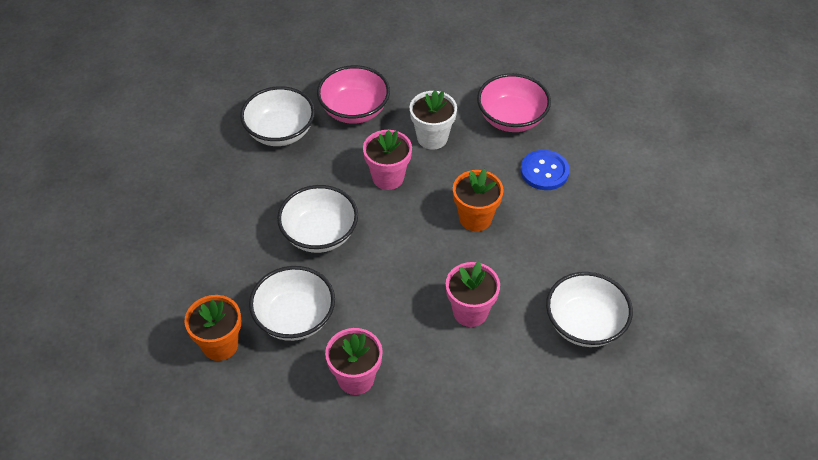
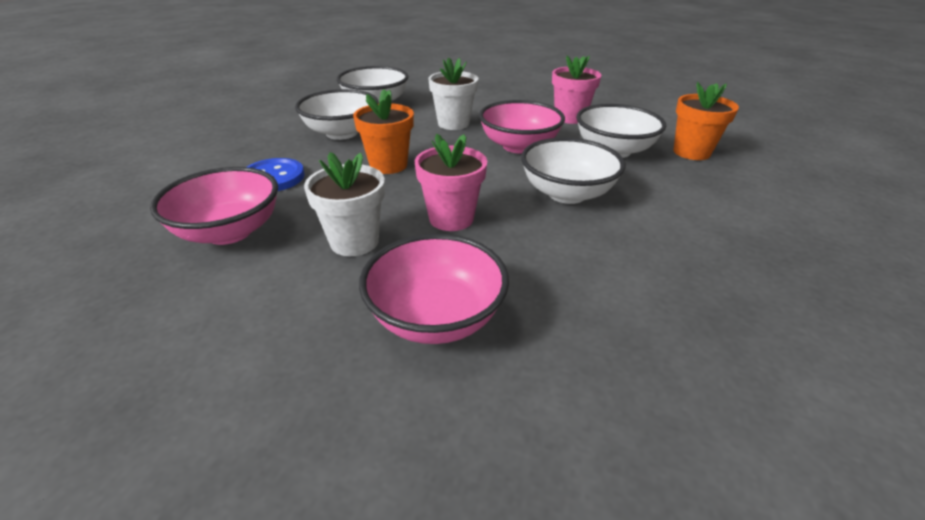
camera: 155 degrees left, 15 degrees down
(280, 132) = (587, 323): white bowl -> white bowl (342, 133)
(384, 292) = (519, 146): none -> pink bowl
(470, 312) = (453, 123): pink flower pot -> white flower pot

